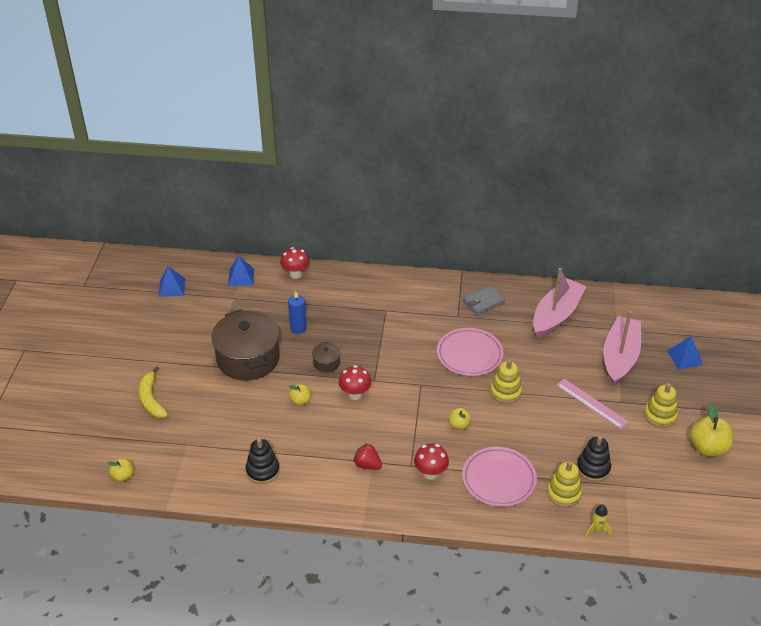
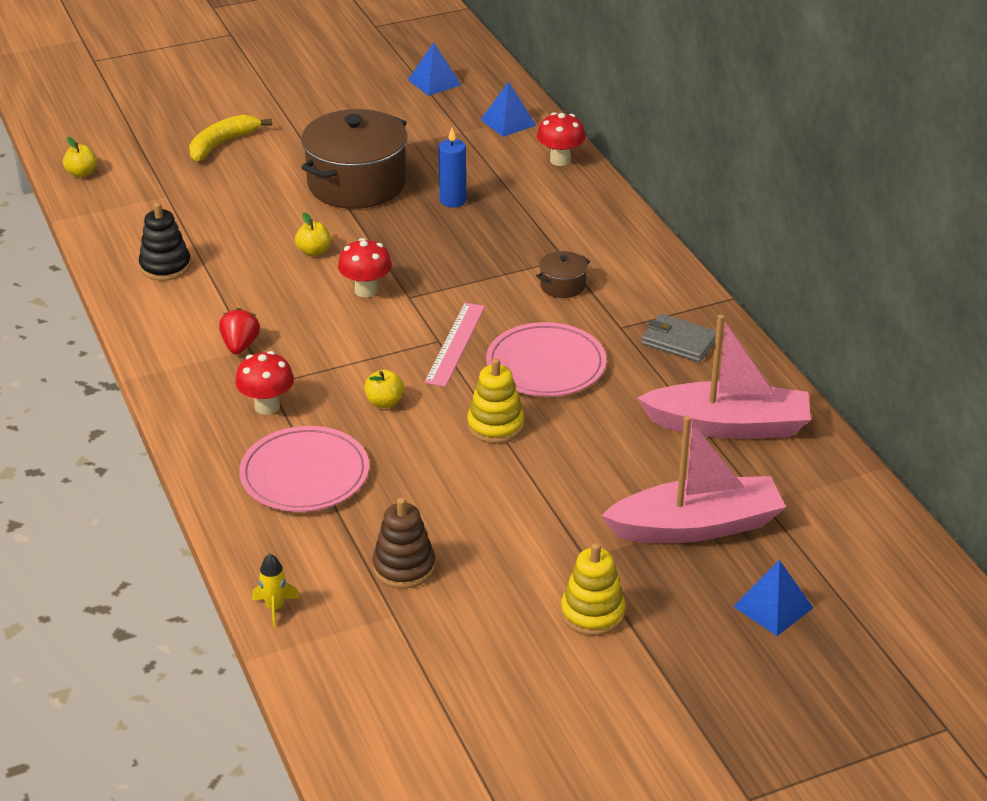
camera: 60 degrees right, 5 degrees down
(326, 363) = (406, 246): brown pot -> brown pot (562, 286)
(563, 493) = (324, 550): yellow stacking toy -> none
(592, 403) = (552, 525): pink ruler -> pink ruler (455, 344)
(593, 468) = (404, 567): black stacking toy -> brown stacking toy
(708, 448) = (562, 695): yellow apple -> none

